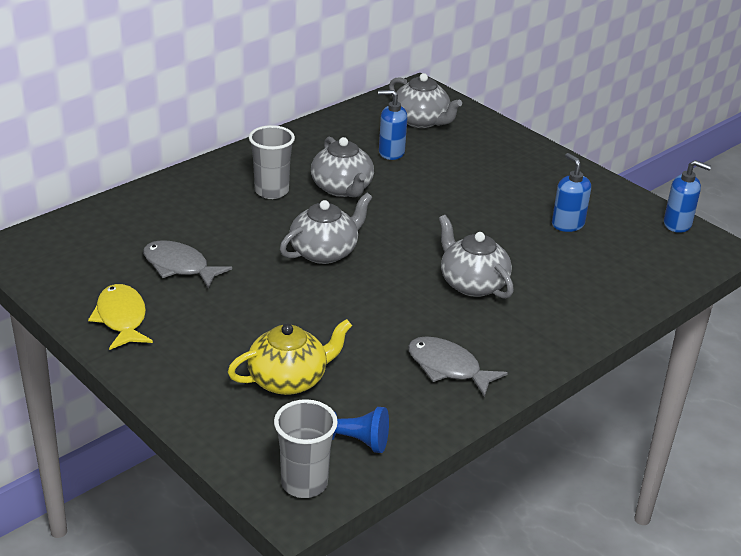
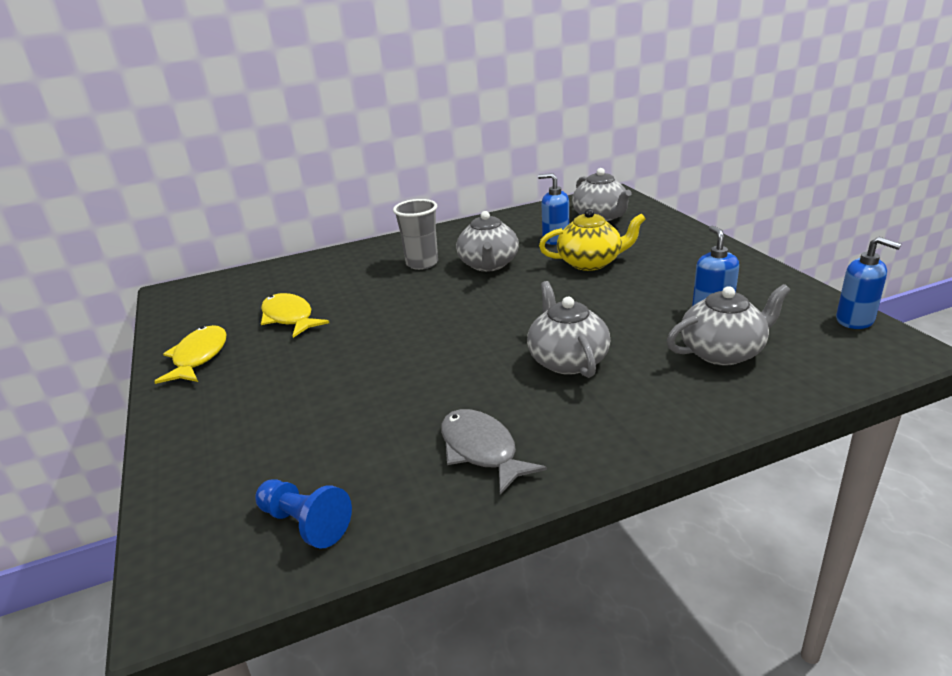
camera: 25 degrees right, 5 degrees down
(179, 266) = (289, 318): grey fish -> yellow fish
(289, 379) = (297, 438): yellow teapot -> yellow teapot (590, 262)
(304, 483) = (208, 571): grey cup -> none
(325, 252) = (431, 316): grey teapot -> grey teapot (723, 352)

